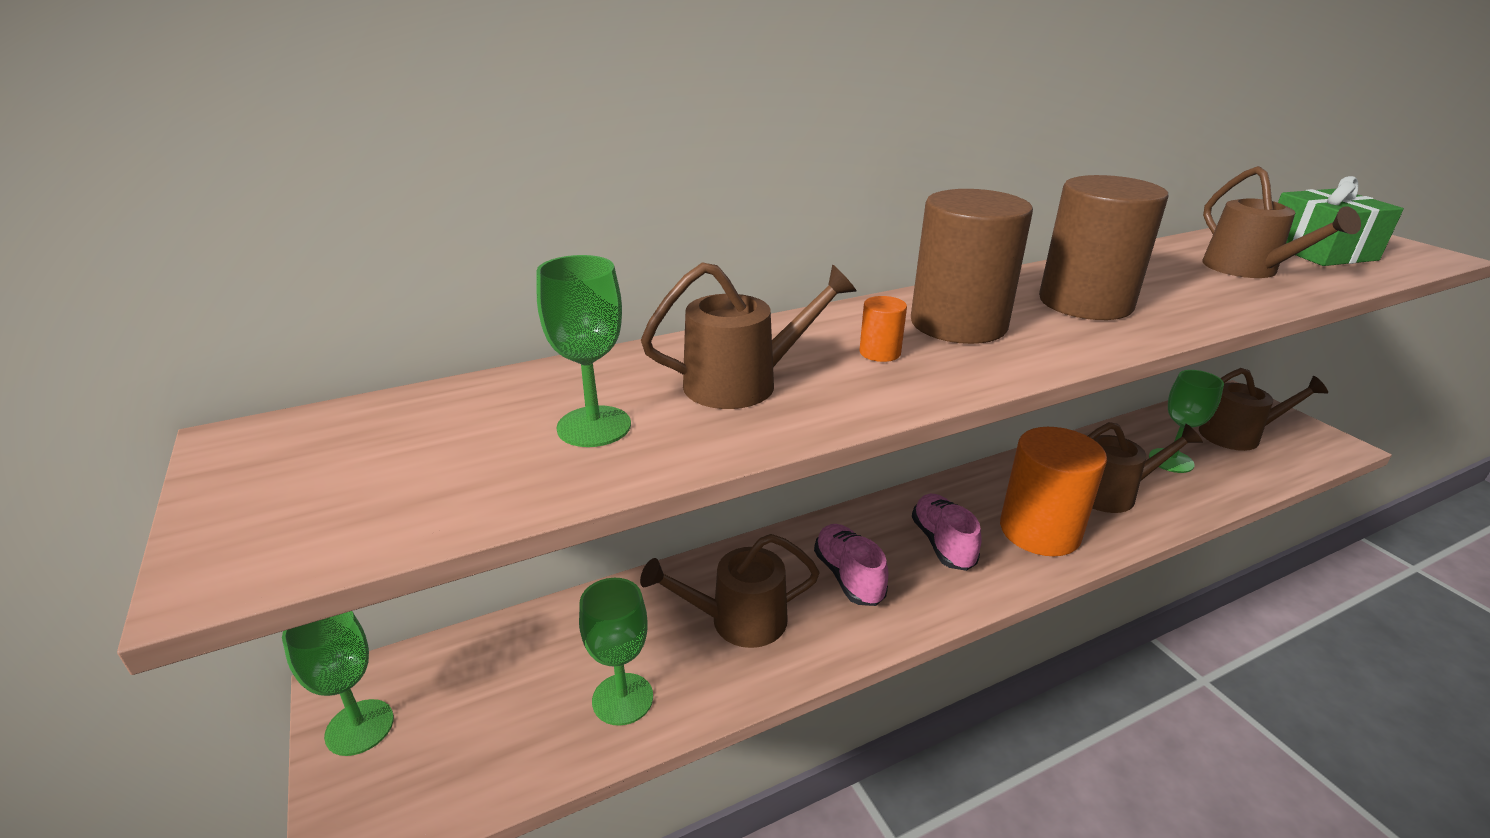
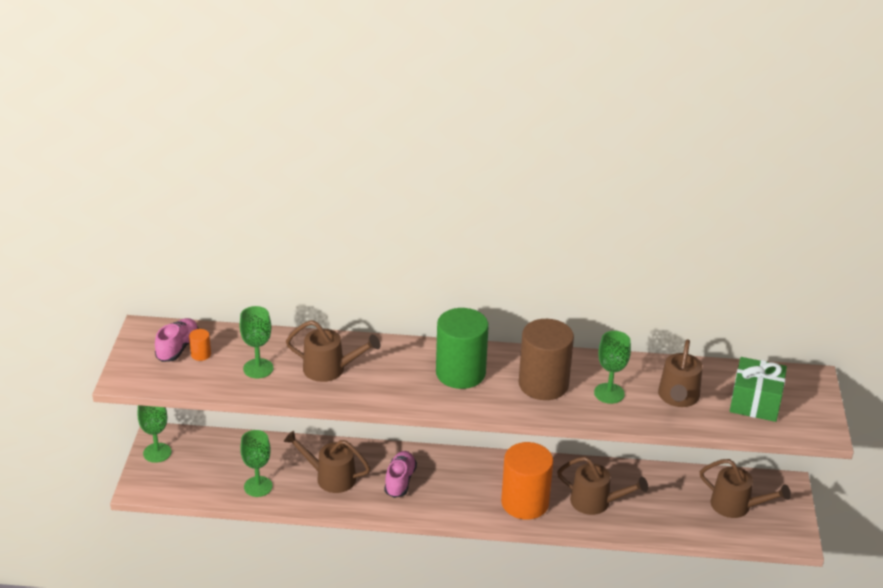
camera: 30 degrees right, 5 degrees up
(880, 352) = (403, 375): orange cylinder -> orange cylinder (201, 354)
(942, 543) = (465, 486): pink shoe -> pink shoe (178, 348)
(958, 324) = (460, 373): brown cylinder -> green cylinder
(1171, 460) = (663, 501): green goblet -> green goblet (609, 393)

